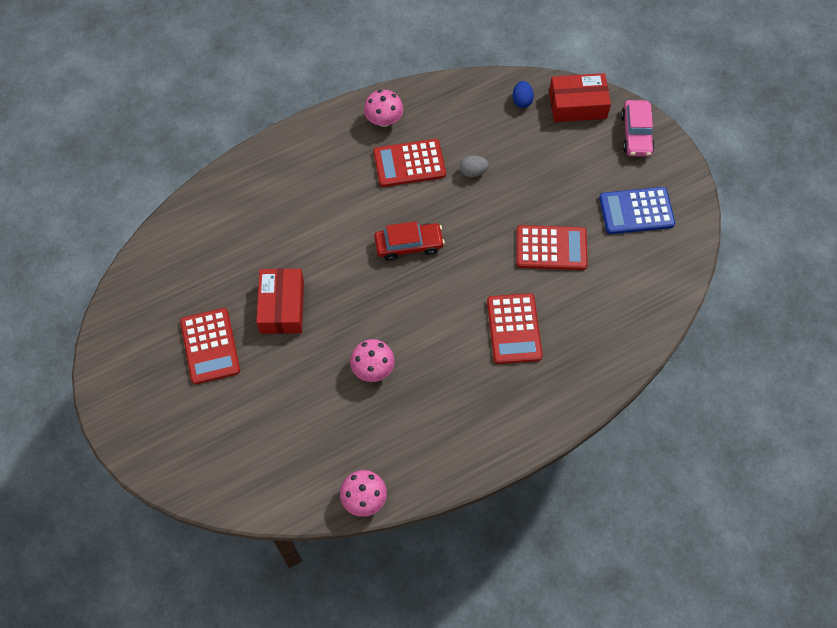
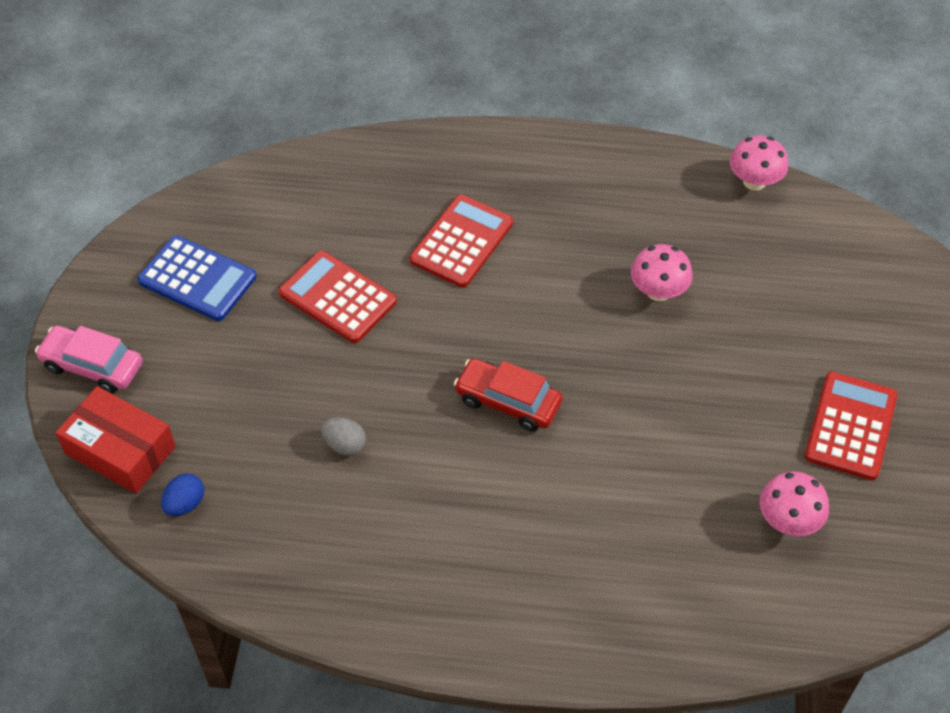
camera: 145 degrees left, 10 degrees down
(282, 307) = (727, 421): red box -> none
(384, 120) = (401, 600): pink mushroom -> pink mushroom (788, 520)
(409, 163) = (419, 509): red calculator -> none
(636, 134) = (92, 366): pink car -> pink car turned 105 degrees counterclockwise

